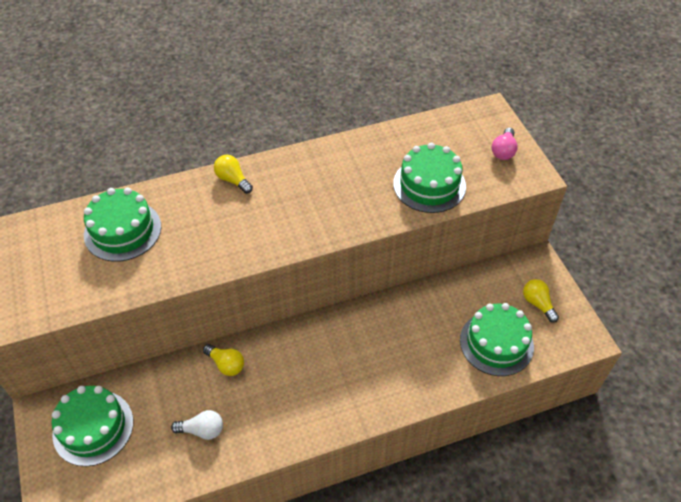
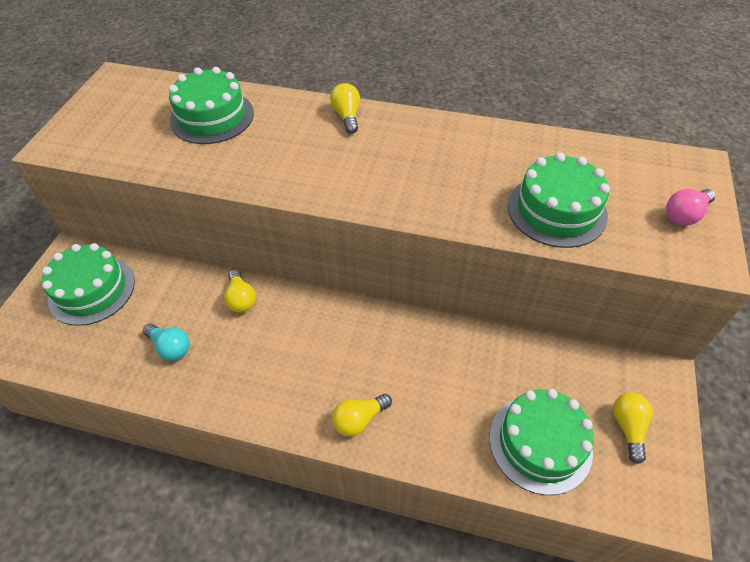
camera: 35 degrees right, 0 degrees up
(202, 430) = (171, 347): white light bulb -> turquoise light bulb
(378, 396) = (359, 419): none -> yellow light bulb

